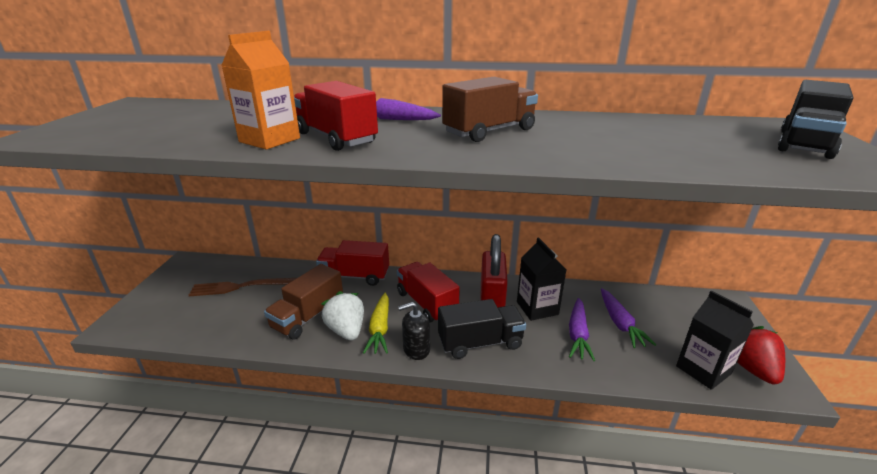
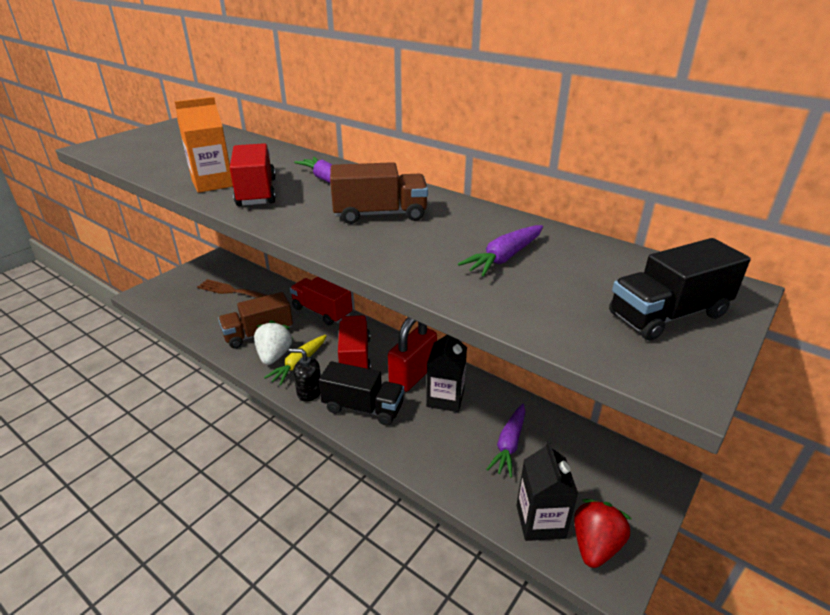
camera: 30 degrees right, 5 degrees up
(578, 334) = (456, 437): purple carrot -> purple carrot (504, 257)

